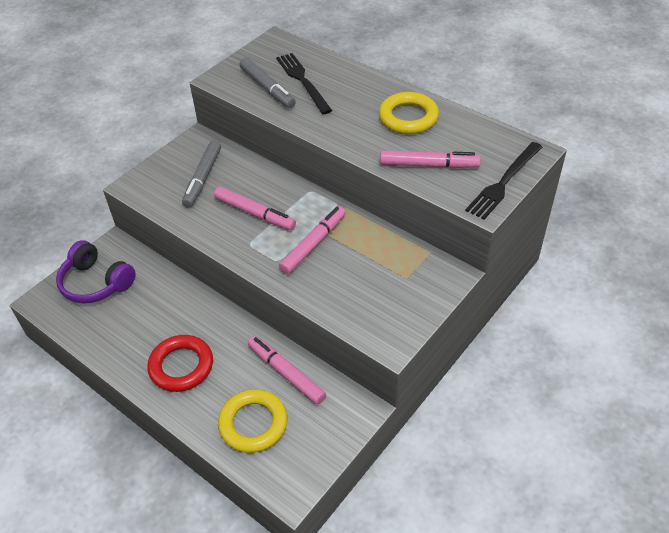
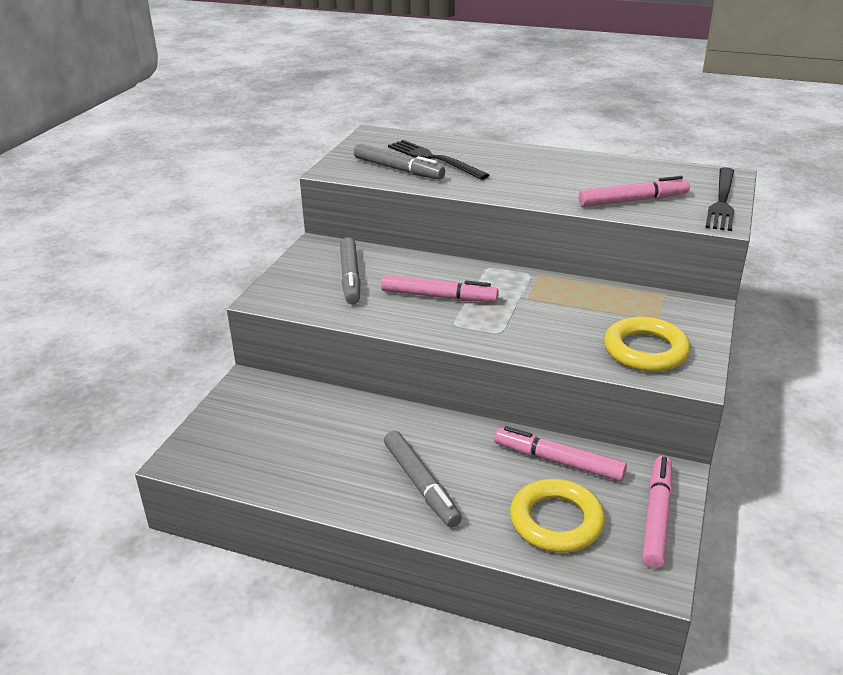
camera: 20 degrees left, 15 degrees down
(96, 283) = (247, 424): purple headphones -> none
(181, 366) = (421, 484): red ring -> grey marker
(313, 244) = (530, 310): pink marker -> pink marker (656, 516)
(408, 117) = (575, 170): yellow ring -> yellow ring (645, 350)

